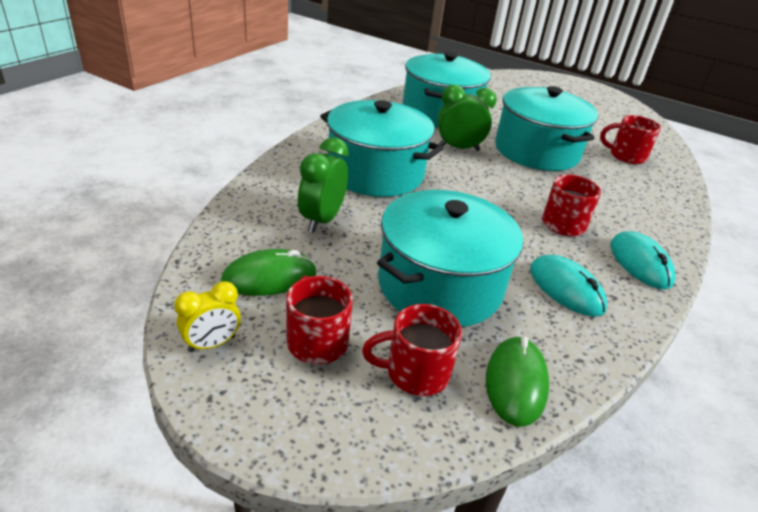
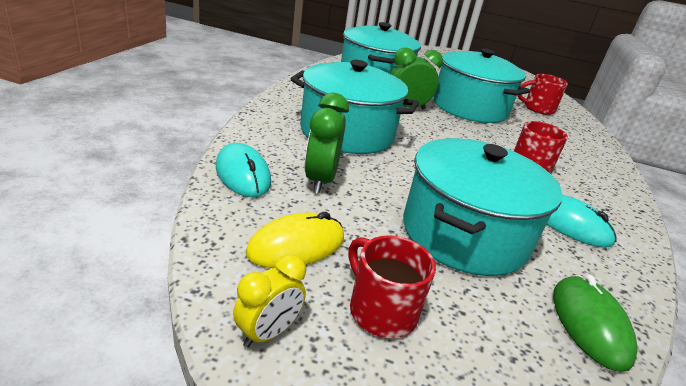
camera: 15 degrees left, 5 degrees down
(269, 277) = (296, 245): green mouse -> yellow mouse
(415, 372) = (496, 329): red mug -> none
(640, 263) = (608, 195): turquoise mouse -> turquoise mouse (243, 174)

